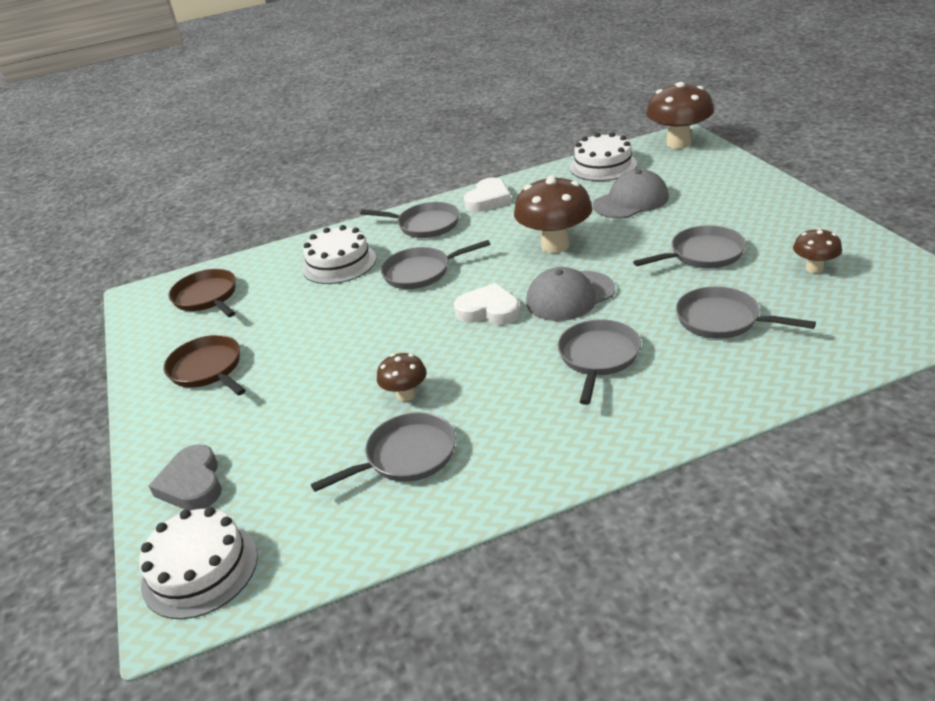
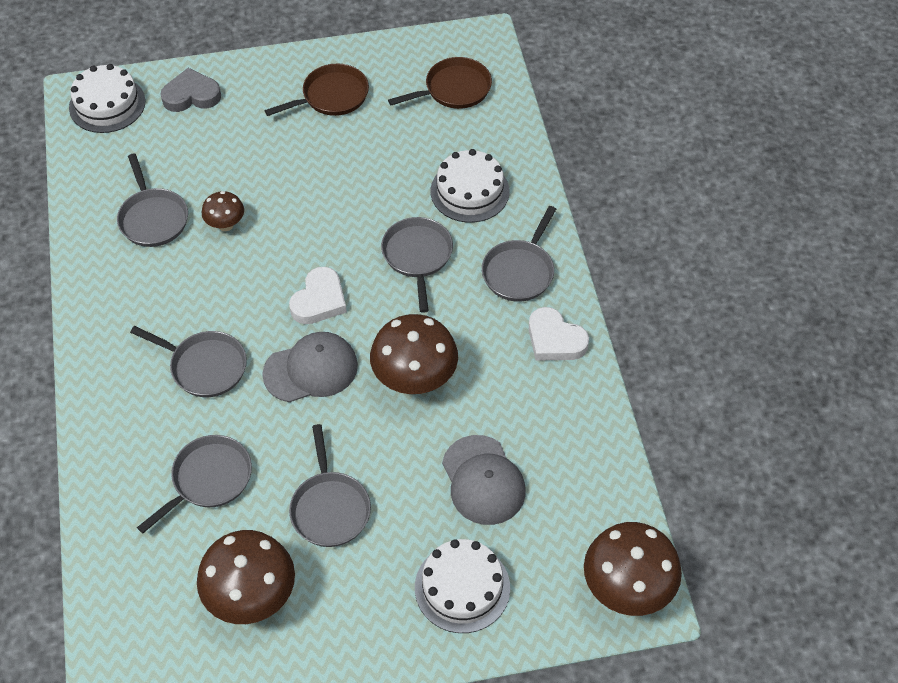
camera: 95 degrees right, 20 degrees up
(570, 296) = (311, 369): grey cap -> grey cap turned 90 degrees clockwise
(603, 166) = (595, 480): white cake -> white cake (462, 587)
(814, 268) = (252, 597): brown mushroom -> brown mushroom, size x1.89

